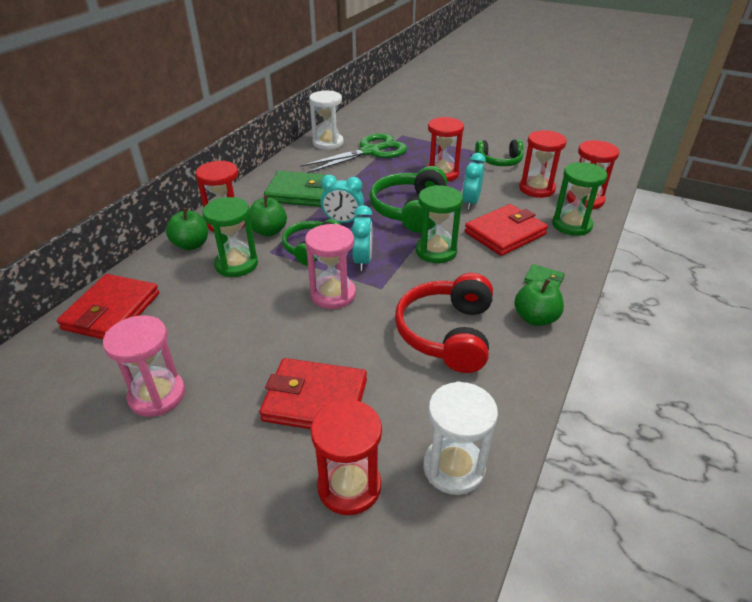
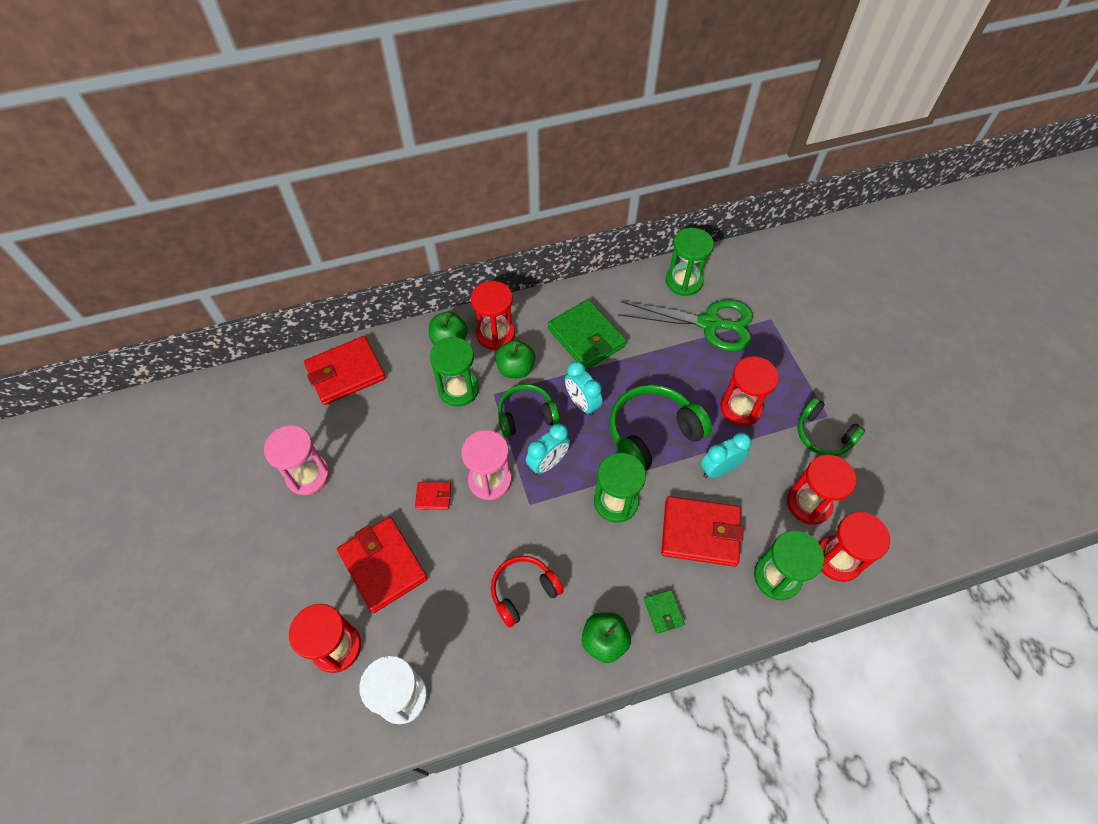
camera: 45 degrees right, 20 degrees up
(300, 331) = (433, 497): none -> red wallet
(328, 143) = (684, 281): white hourglass -> green hourglass
(447, 333) = (523, 592): red headphones -> red headphones, size x0.64

